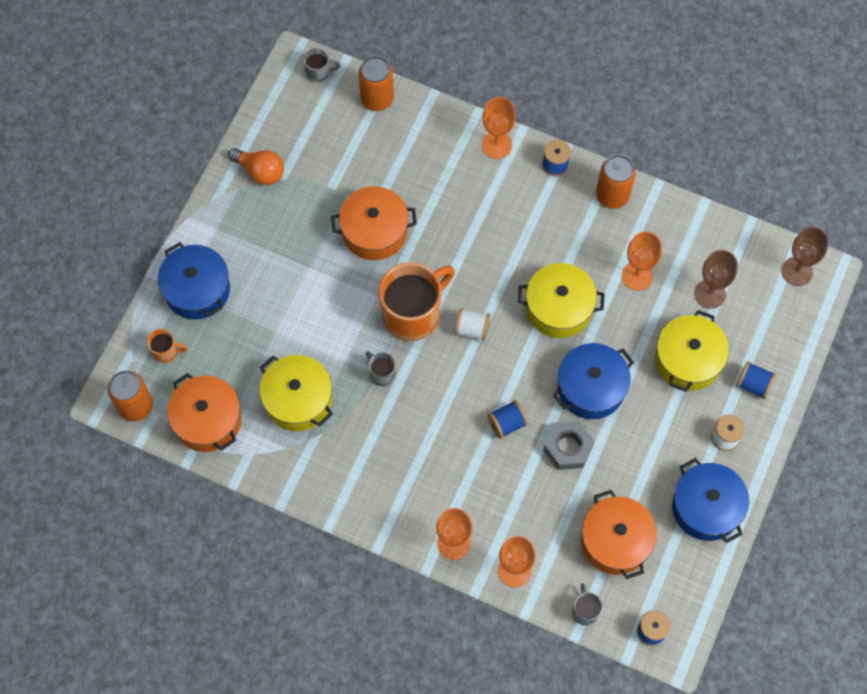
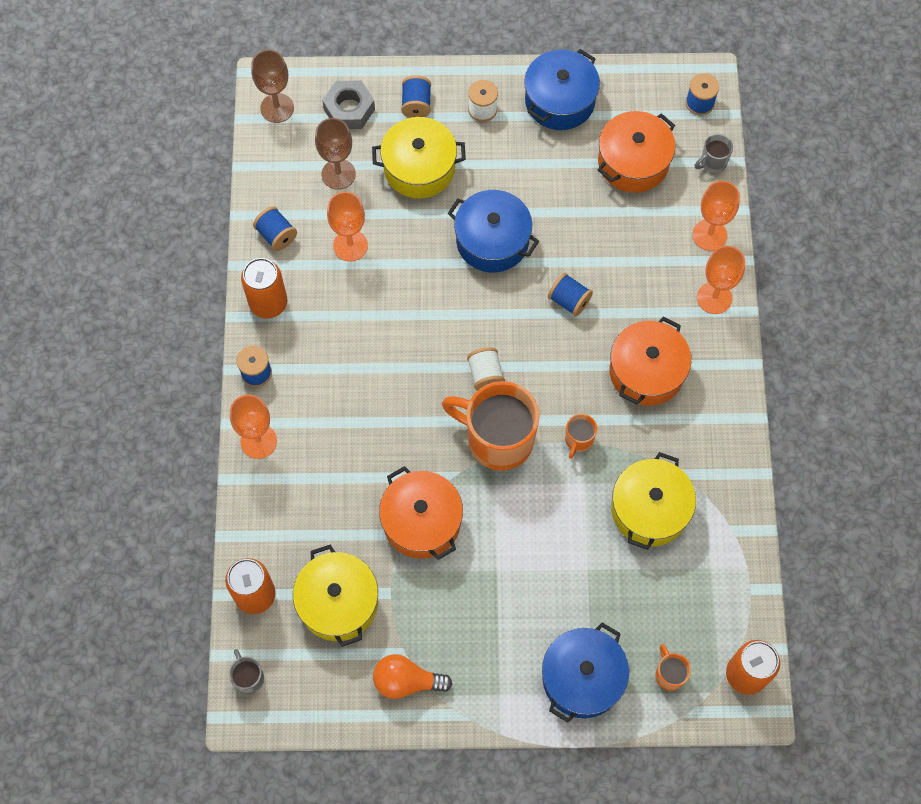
camera: 115 degrees left, 0 degrees up
(207, 420) = (720, 590): orange pot -> orange pot (646, 371)
(260, 171) = (406, 681): orange light bulb -> orange light bulb turned 90 degrees counterclockwise
(382, 374) = (578, 440): grey mug -> orange mug
(559, 308) = (421, 303): yellow pot -> yellow pot (338, 602)
(568, 448) = (564, 237): grey nut -> grey nut (349, 109)
(672, 224) = (276, 235): none -> blue spool

